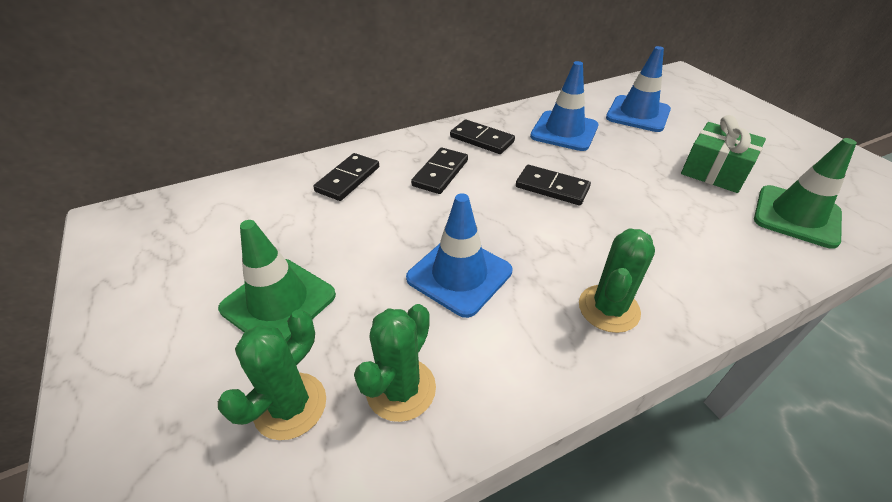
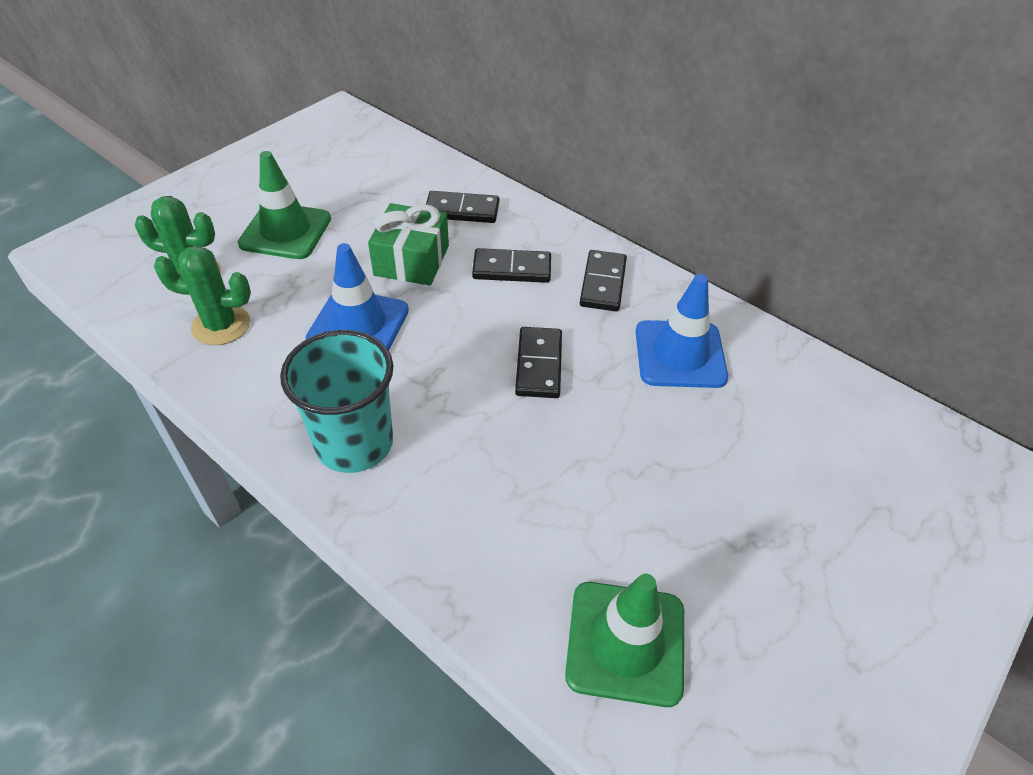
camera: 65 degrees right, 5 degrees up
(608, 308) = (354, 443): green cactus -> turquoise cup
(638, 114) = (797, 430): blue traffic cone -> none
(715, 171) = (688, 536): green gift -> green gift (412, 260)

